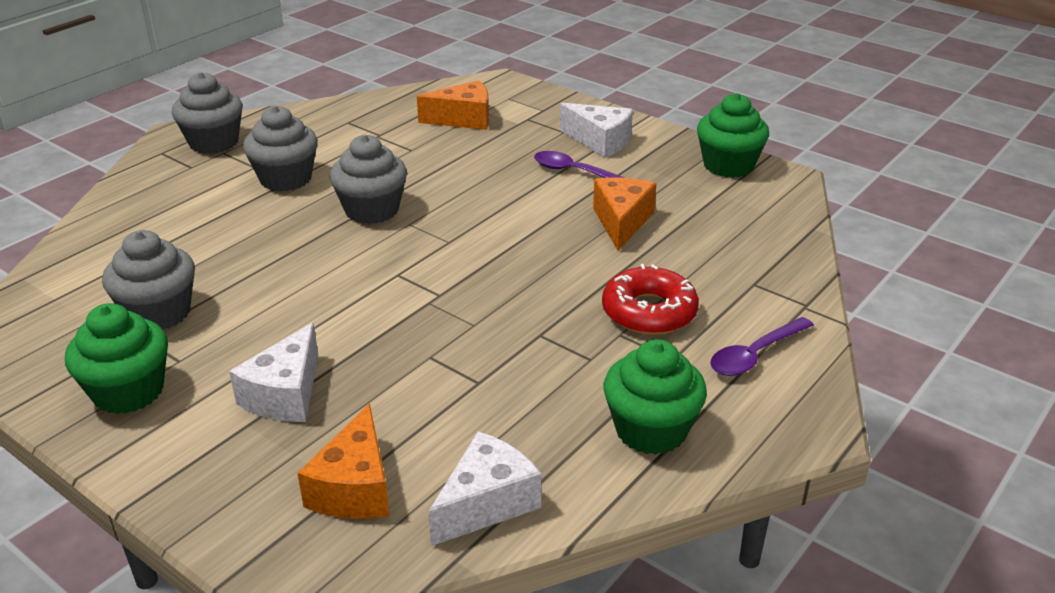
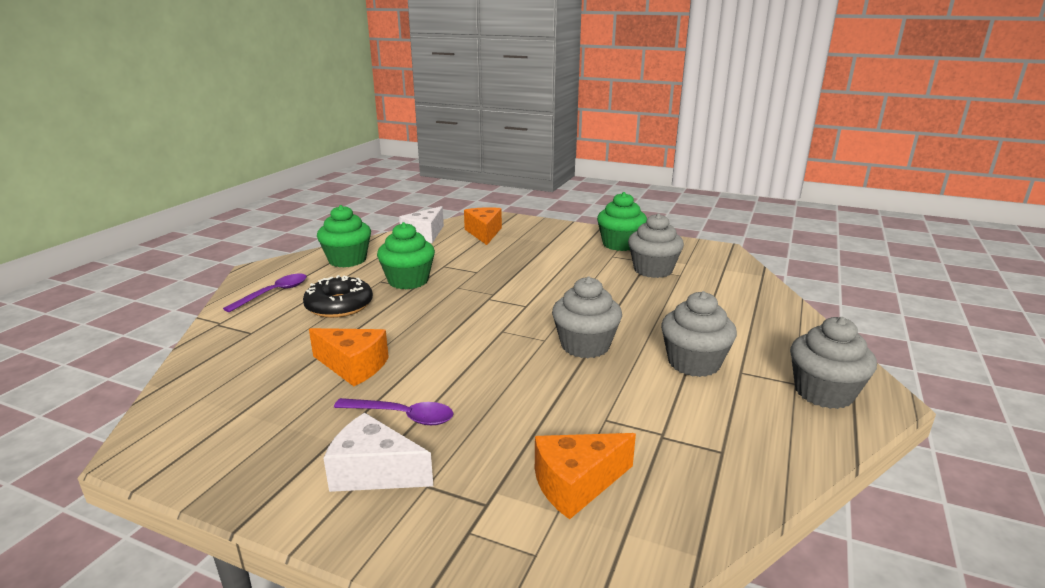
camera: 165 degrees right, 10 degrees down
(285, 394) = (542, 251): white cheese -> none
(621, 222) = (353, 366): orange cheese -> orange cheese turned 60 degrees counterclockwise
(649, 312) = (339, 306): red donut -> black donut
(728, 165) = (207, 457): green cupcake -> green cupcake (408, 281)

